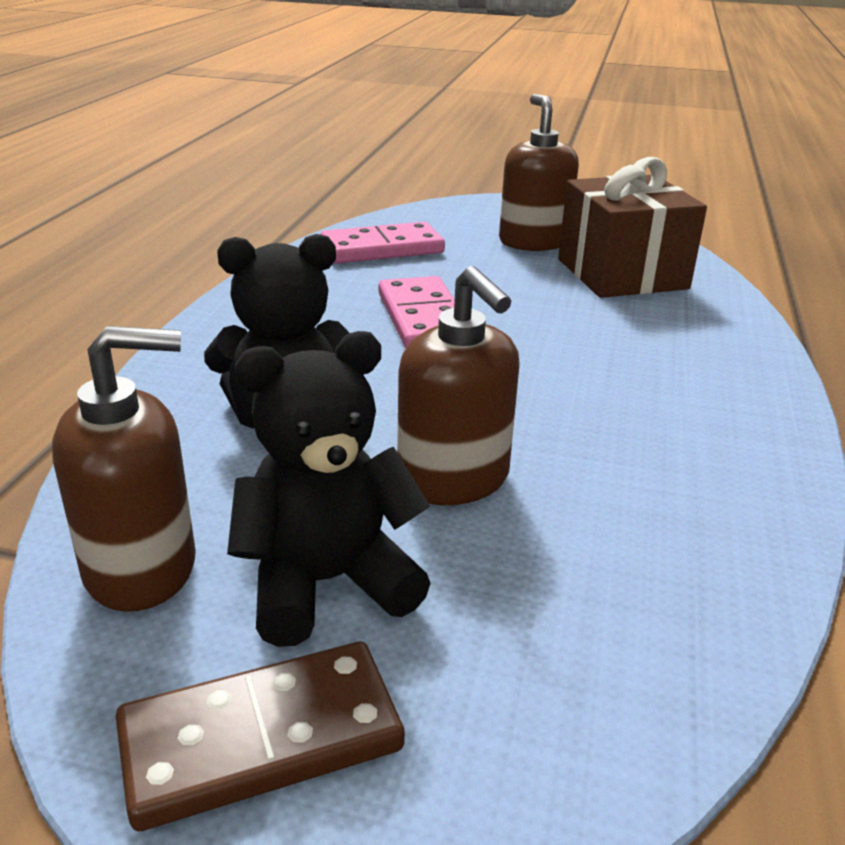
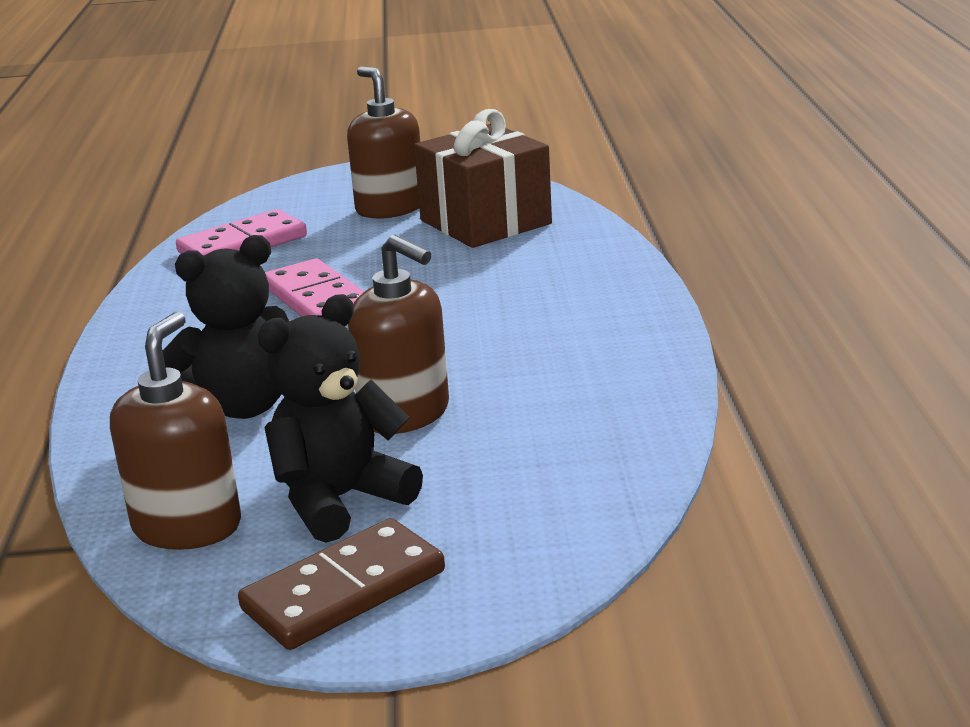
camera: 15 degrees left, 5 degrees down
(142, 568) = (187, 526): brown soap dispenser -> brown soap dispenser turned 45 degrees counterclockwise

